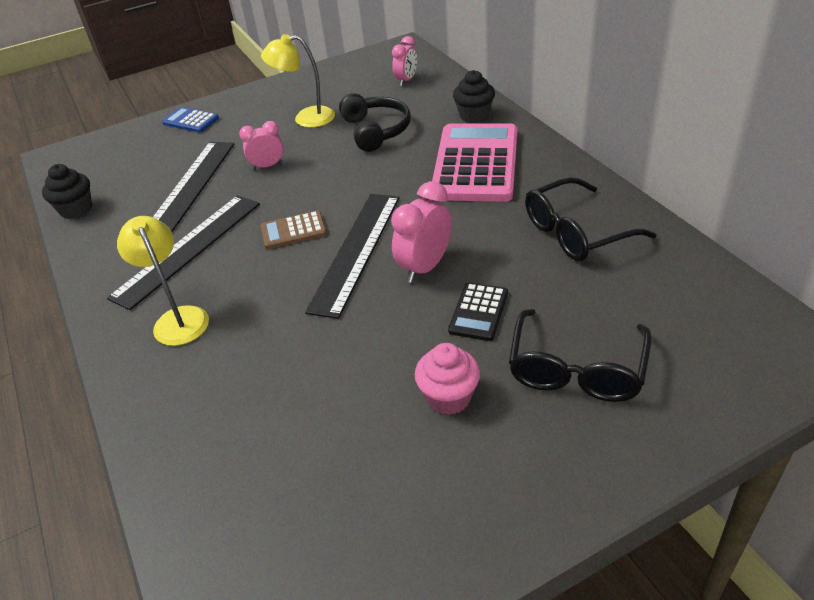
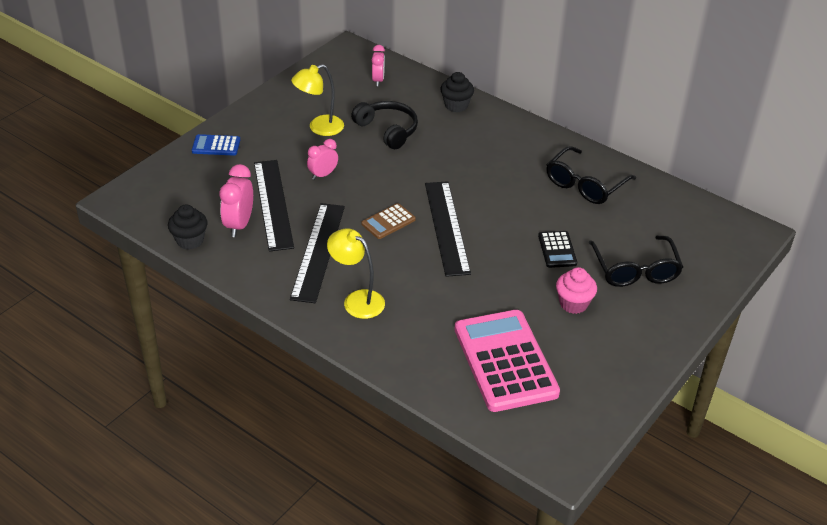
camera: 30 degrees left, 0 degrees up
(425, 267) = (502, 228): pink clock -> pink clock (239, 225)
(476, 164) = (484, 145): pink calculator -> pink calculator (505, 361)

